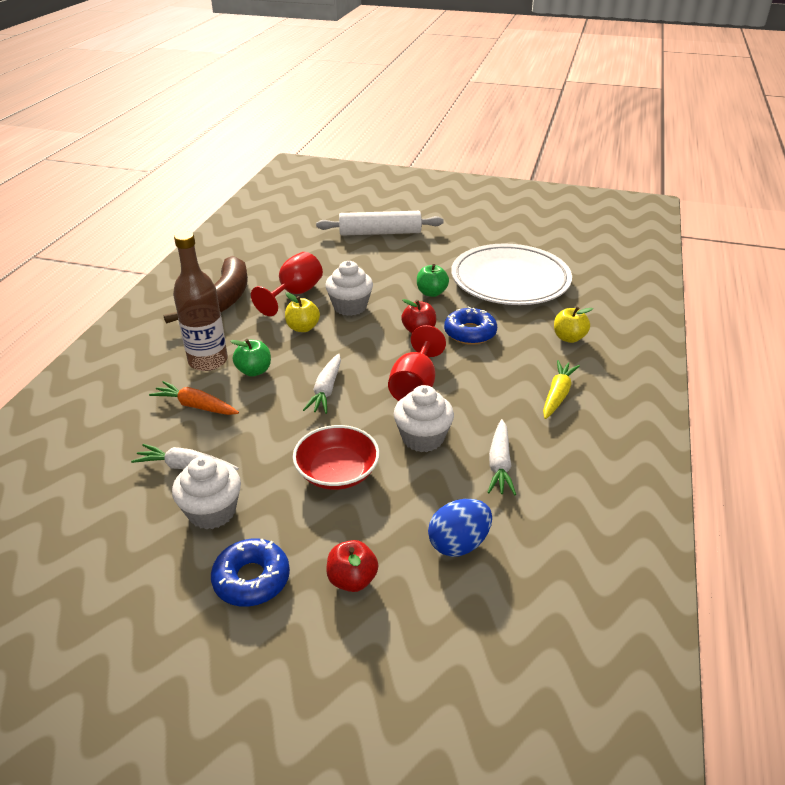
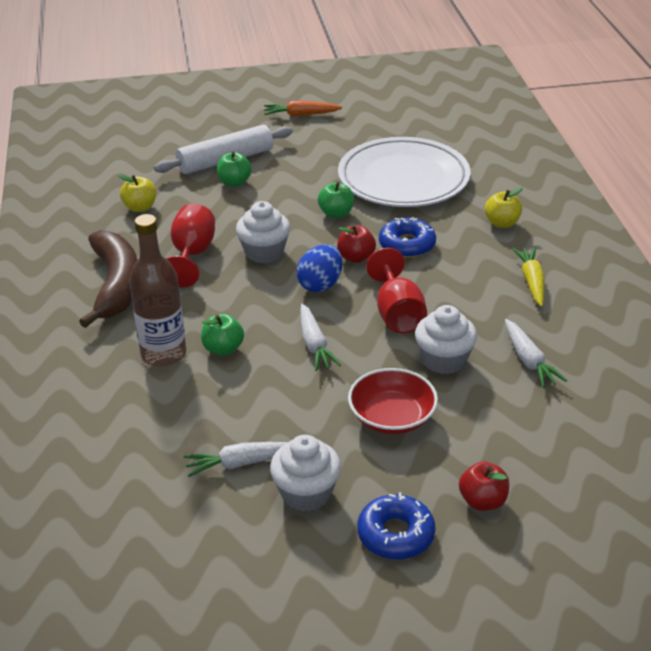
camera: 25 degrees left, 0 degrees up
(196, 406) = (195, 403): orange carrot -> orange carrot (301, 115)
(303, 328) = (234, 289): yellow apple -> yellow apple (140, 207)
(372, 250) = (234, 182): none -> green apple
(458, 543) = (546, 439): blue egg -> blue egg (320, 285)

